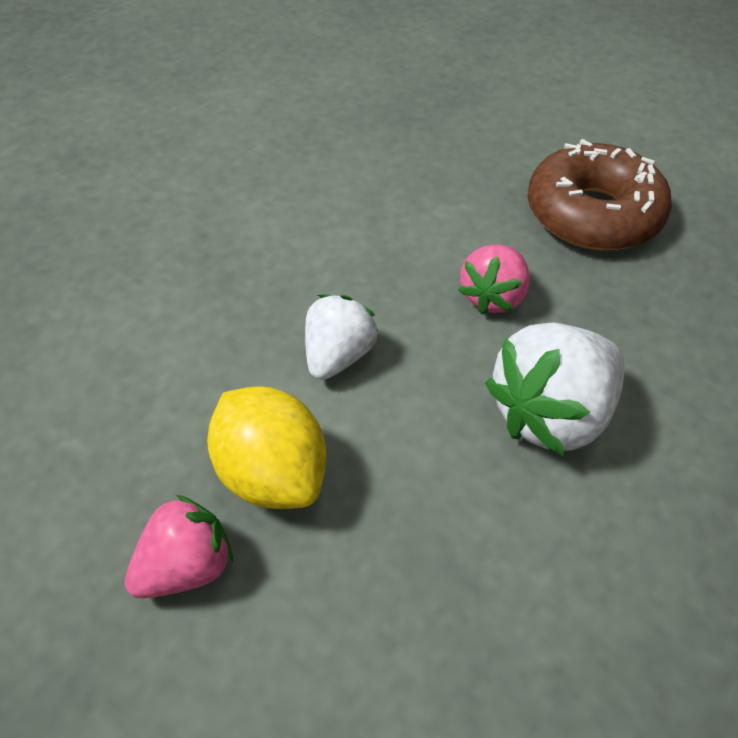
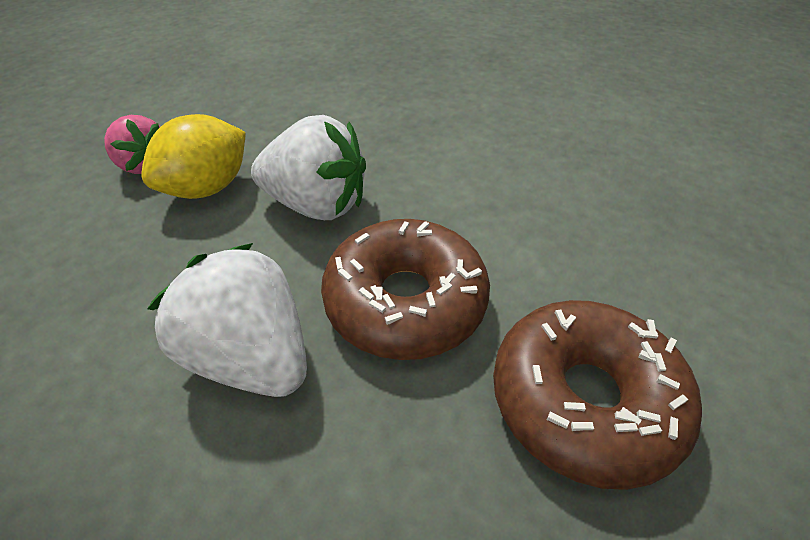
camera: 80 degrees right, 5 degrees down
(338, 356) = (317, 205): white strawberry -> white strawberry, size x1.59
(493, 297) = (405, 301): pink strawberry -> brown donut

